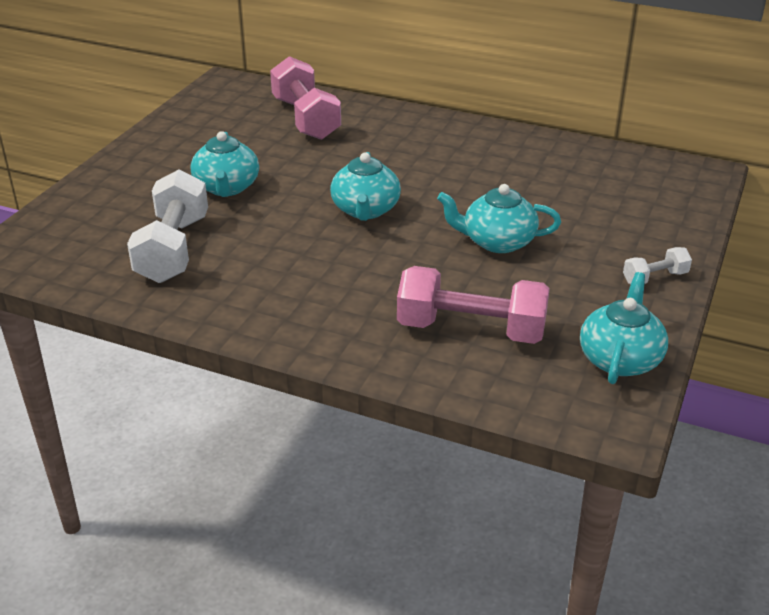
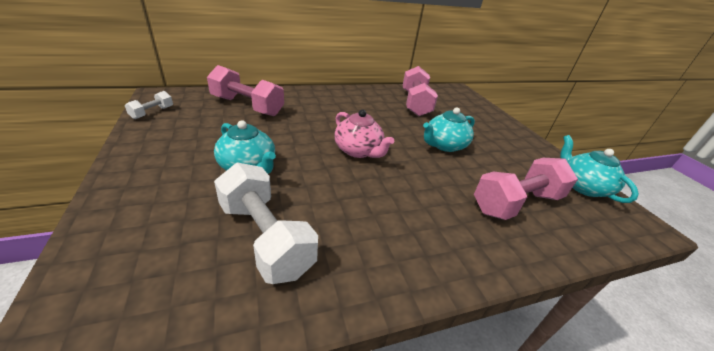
camera: 45 degrees left, 0 degrees up
(365, 210) = (358, 151): turquoise teapot -> pink teapot
(562, 175) = (415, 103): none -> pink dumbbell
(655, 278) = (521, 139): white dumbbell -> white dumbbell (152, 112)

